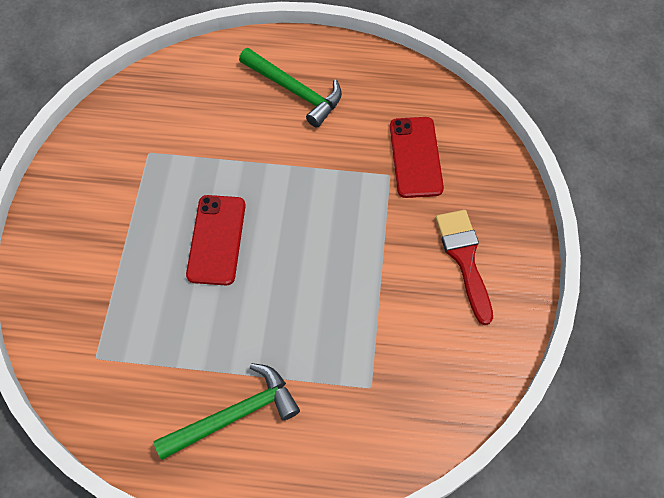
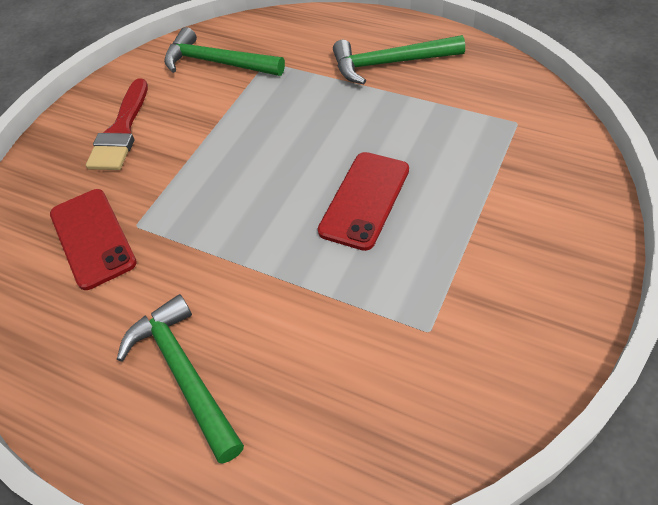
camera: 155 degrees left, 10 degrees down
(415, 157) = (93, 238): red phone -> red phone turned 45 degrees counterclockwise
(423, 373) = (217, 62): none -> green hammer

